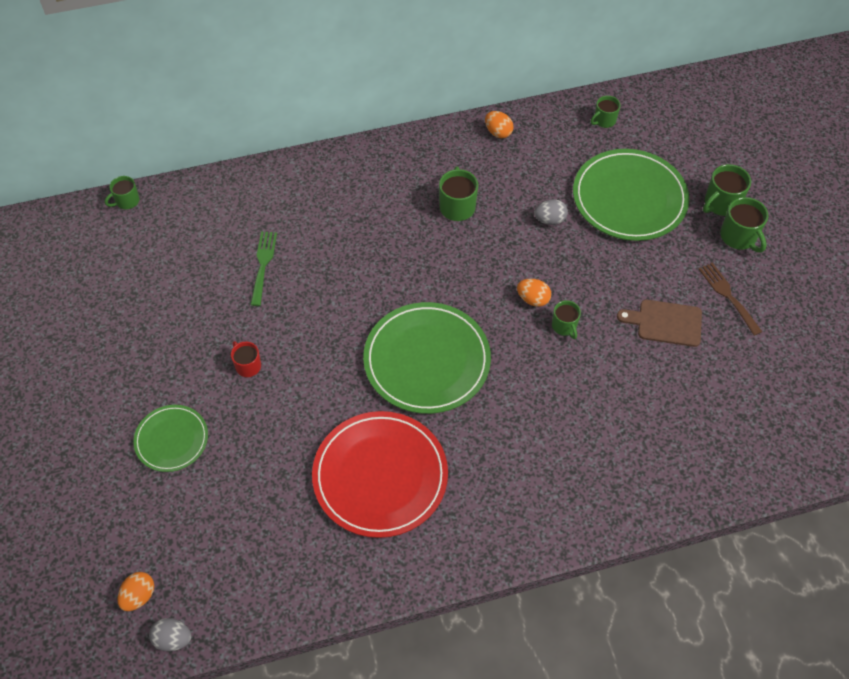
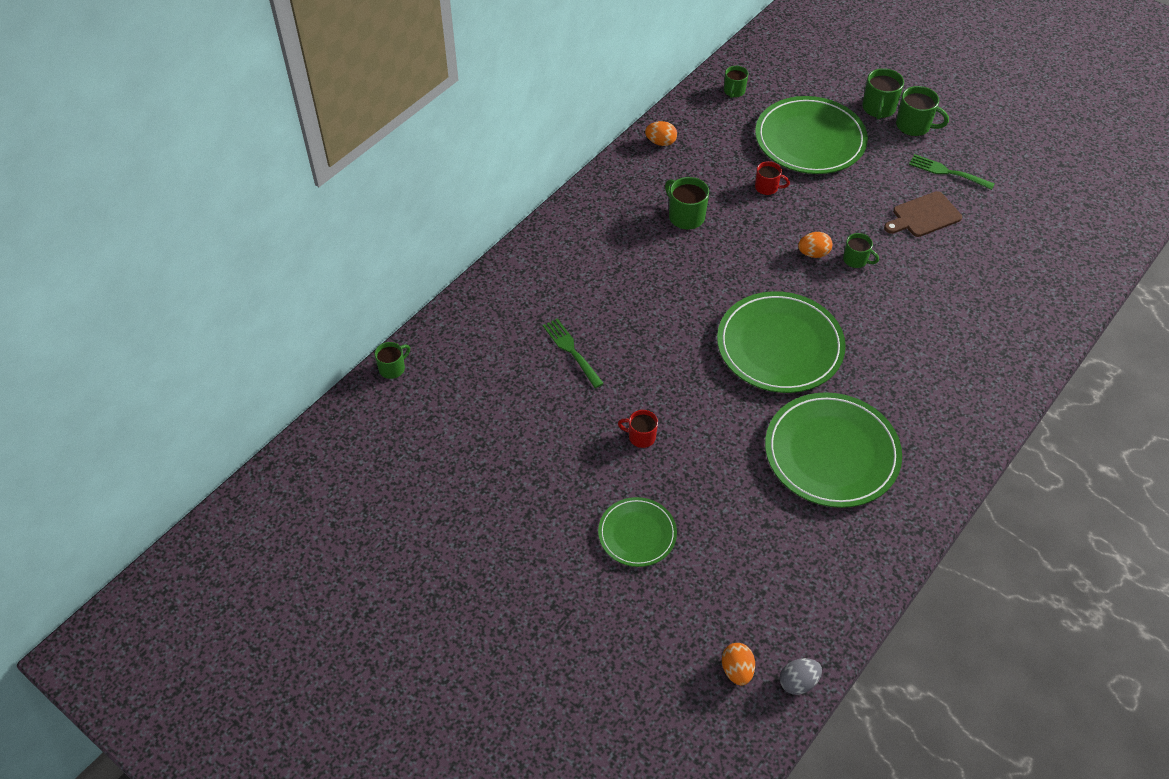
camera: 35 degrees left, 5 degrees down
(127, 201) = (392, 368): green mug -> green mug turned 150 degrees counterclockwise
(380, 476) = (831, 453): red plate -> green plate
(549, 220) = (767, 187): grey egg -> red mug
(728, 296) = (947, 172): brown fork -> green fork

